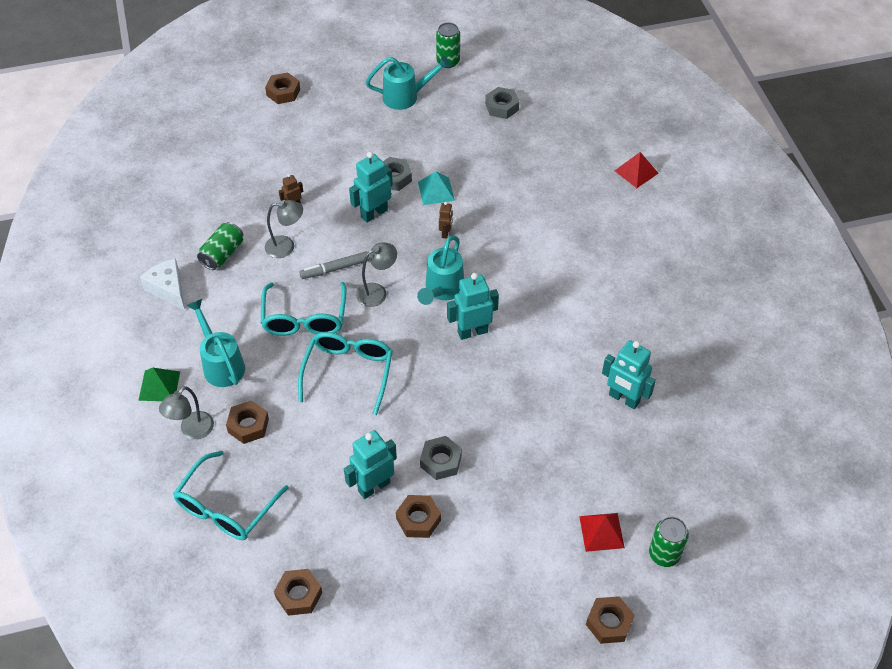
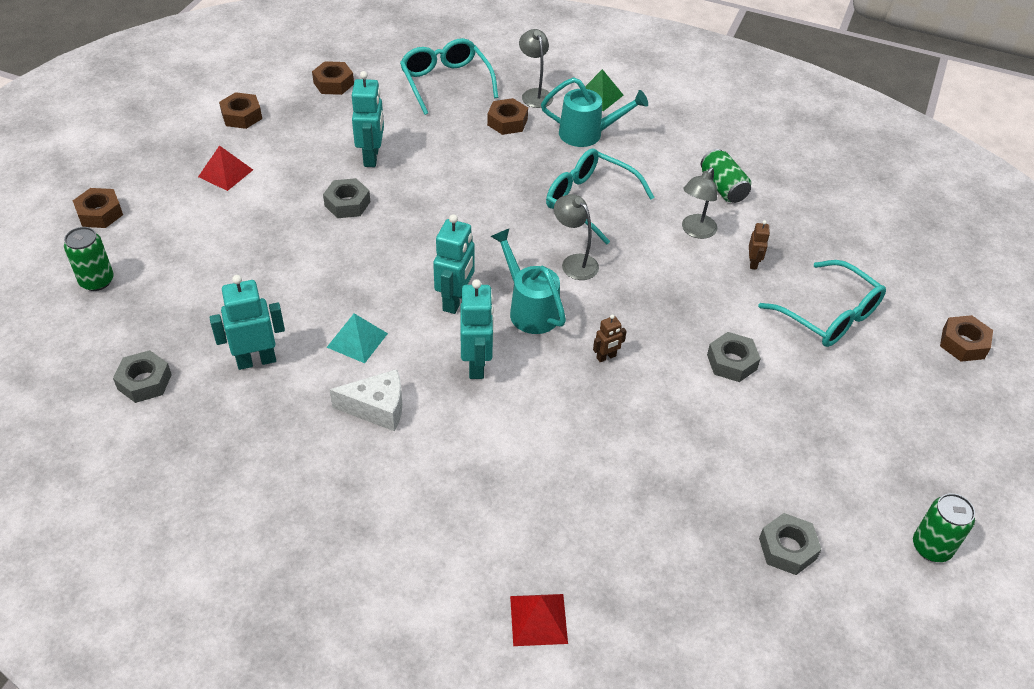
camera: 125 degrees right, 5 degrees down
(168, 289) = (706, 140): white cheese -> white cheese (377, 408)
(335, 269) = (633, 249): grey marker -> none
(348, 372) = (499, 198): turquoise glasses -> turquoise glasses (829, 316)
(374, 213) = (687, 316): turquoise robot -> turquoise robot (477, 364)
(377, 292) = (574, 262): grey lamp -> grey lamp turned 135 degrees clockwise
(406, 96) = (879, 455): turquoise watering can -> none
(418, 519) = (314, 165): brown nut -> brown nut (241, 116)
(436, 191) = (679, 386): turquoise pyramid -> turquoise pyramid (357, 340)
(445, 233) = (606, 357): brown robot -> brown robot turned 75 degrees counterclockwise
(601, 532) = (166, 257): red pyramid -> red pyramid (225, 173)
(699, 444) = (144, 381): none -> grey nut

